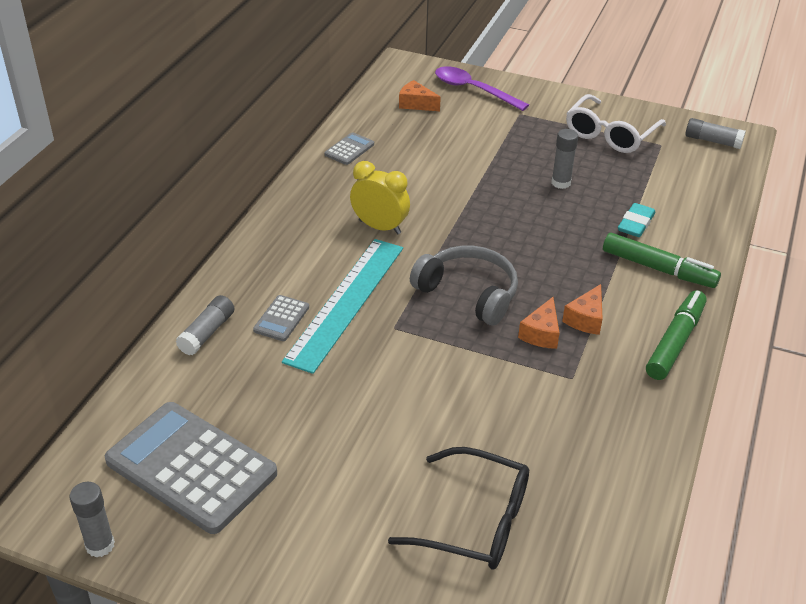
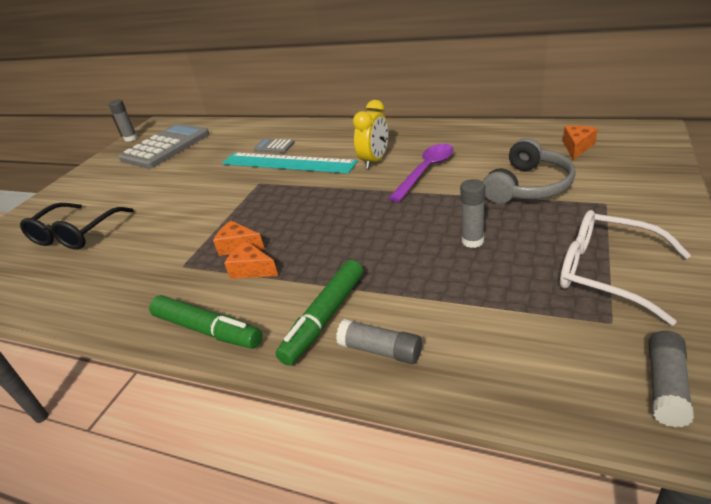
camera: 95 degrees right, 5 degrees down
(207, 333) = (265, 130): grey glue stick -> grey glue stick (380, 350)
(349, 149) = (479, 133): grey calculator -> none
(469, 293) = (293, 207): grey headphones -> grey headphones (528, 186)
(473, 90) = (634, 171): purple spoon -> purple spoon (426, 171)
(636, 224) = (407, 299): turquoise eraser -> none

